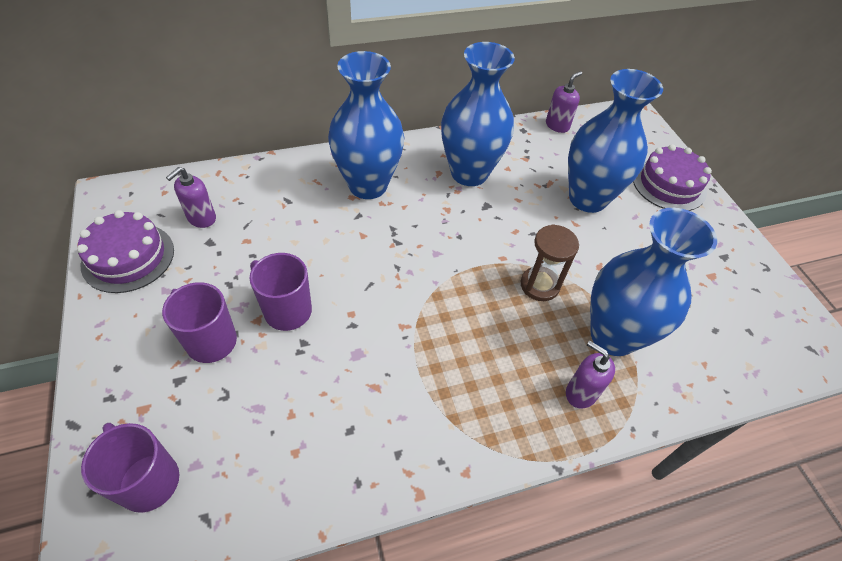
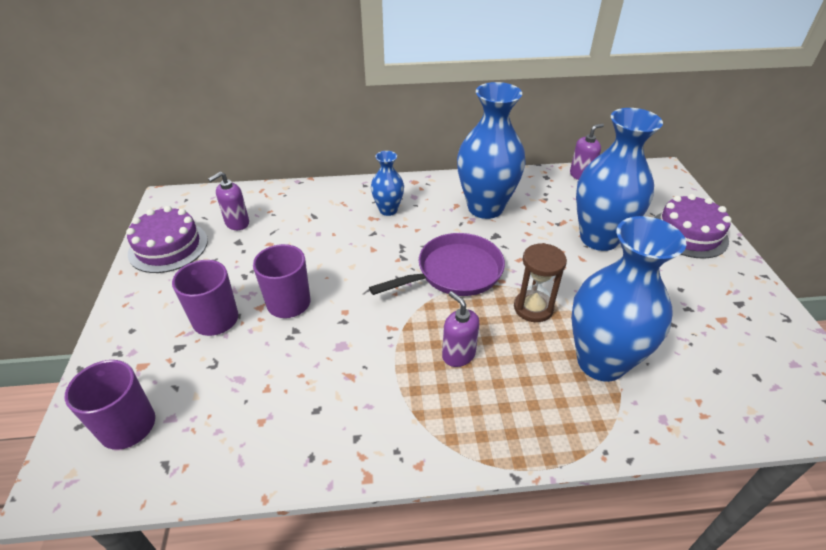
camera: 15 degrees right, 10 degrees down
(368, 185) = (388, 210): blue vase -> blue vase, size x0.51
(454, 253) = (455, 272): none -> purple pan
(580, 393) = (555, 409): purple soap dispenser -> purple soap dispenser (458, 355)

